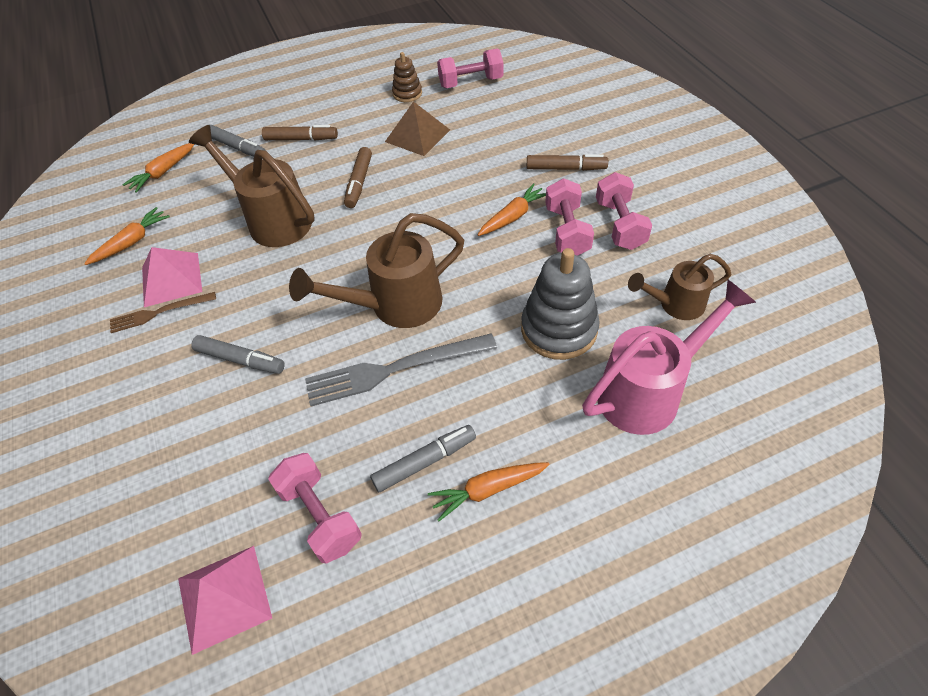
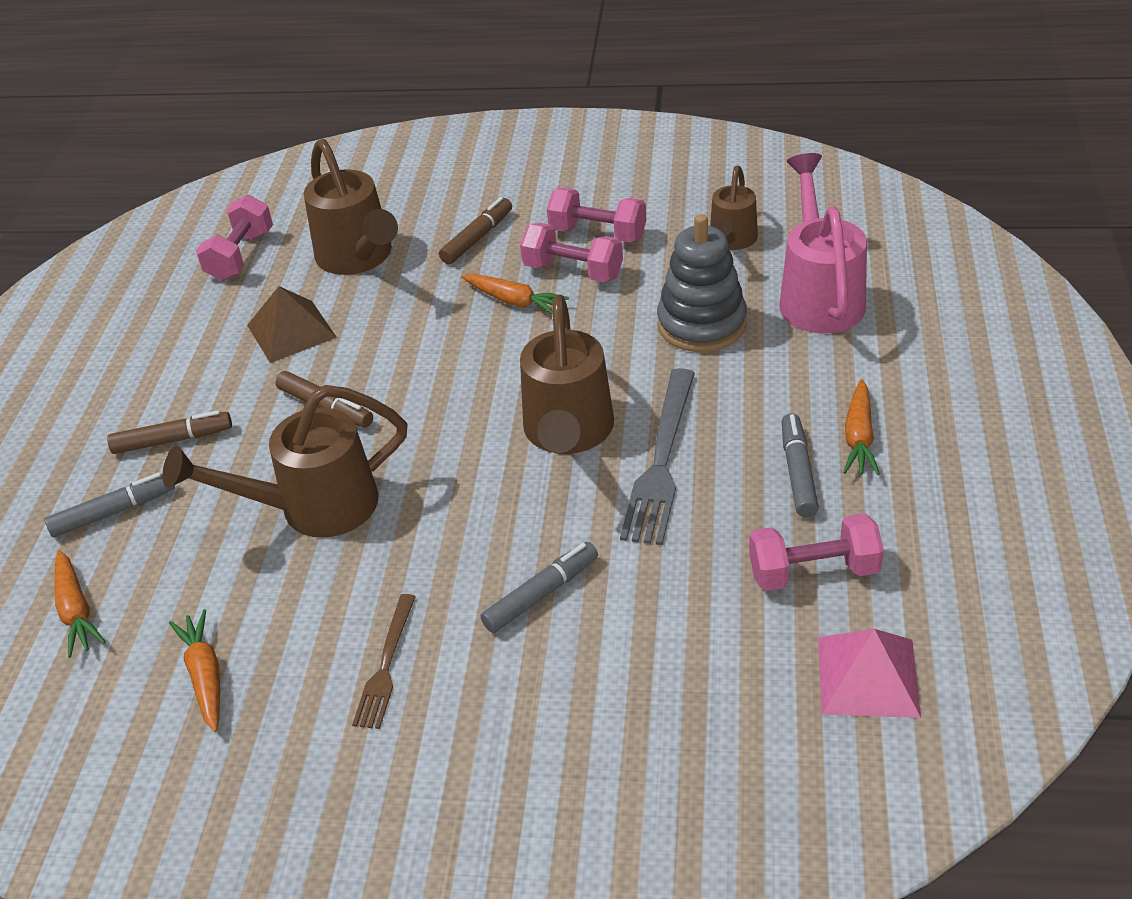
camera: 60 degrees left, 10 degrees down
(171, 279) = (331, 640): pink pyramid -> none
(301, 139) = (173, 440): brown marker -> brown marker turned 45 degrees clockwise
(407, 94) = (195, 315): brown stacking toy -> none
(504, 128) = (358, 258): none -> brown watering can
(513, 217) = (514, 301): orange carrot -> orange carrot turned 135 degrees clockwise

